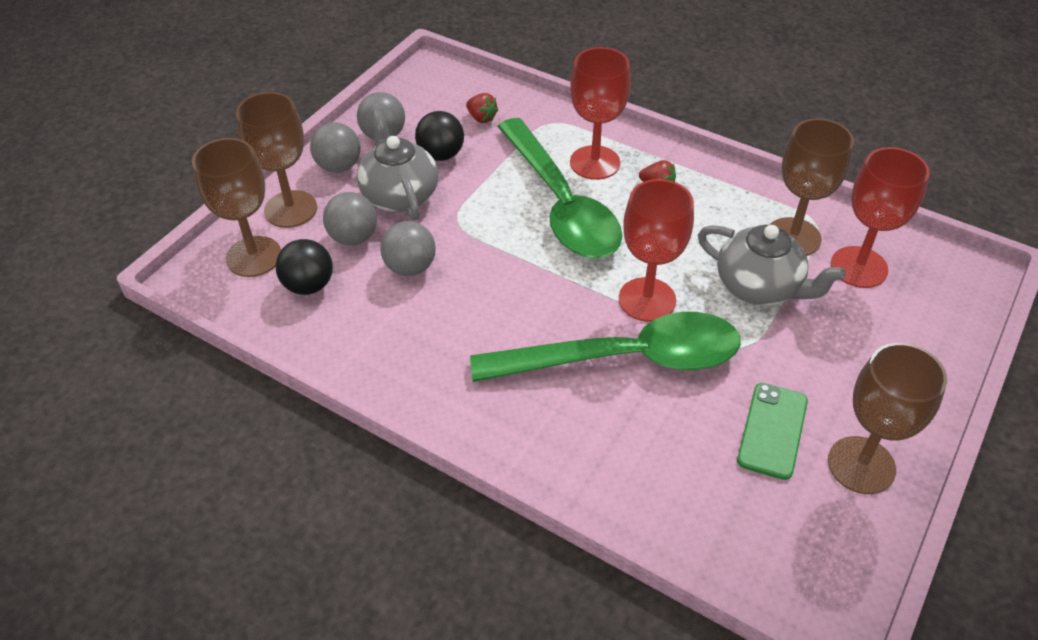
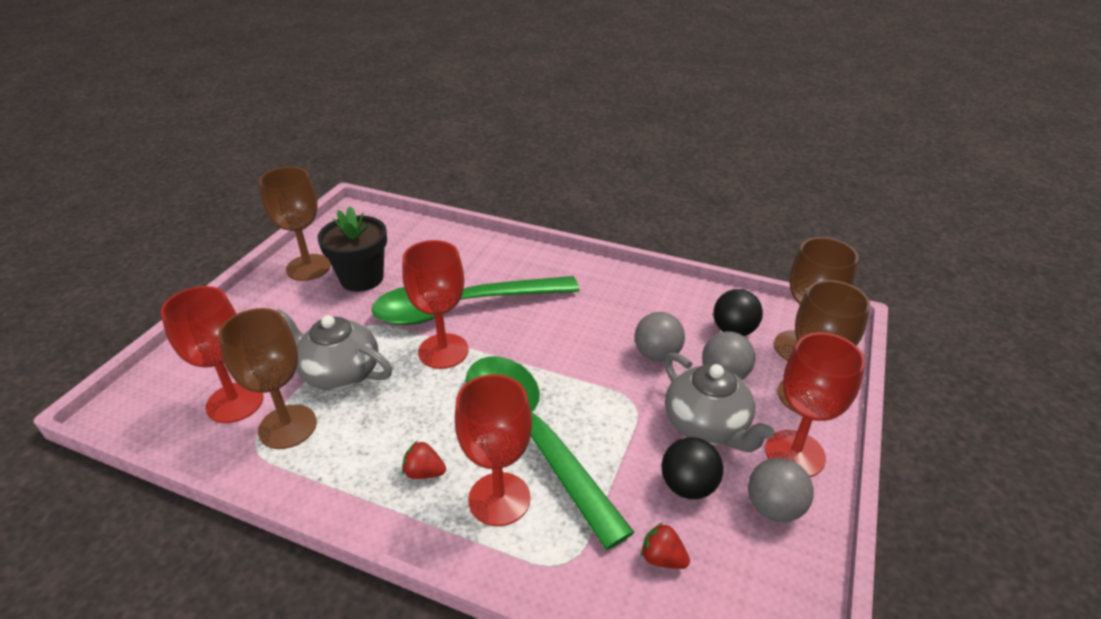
camera: 170 degrees right, 10 degrees down
(339, 166) = (795, 453): grey ball -> red goblet
(772, 430) = (362, 278): green phone -> black flower pot

